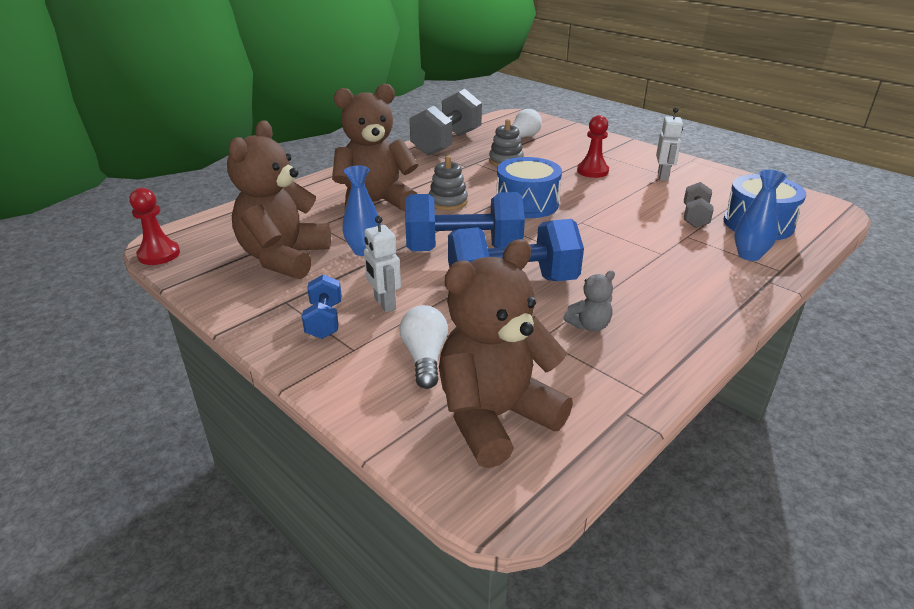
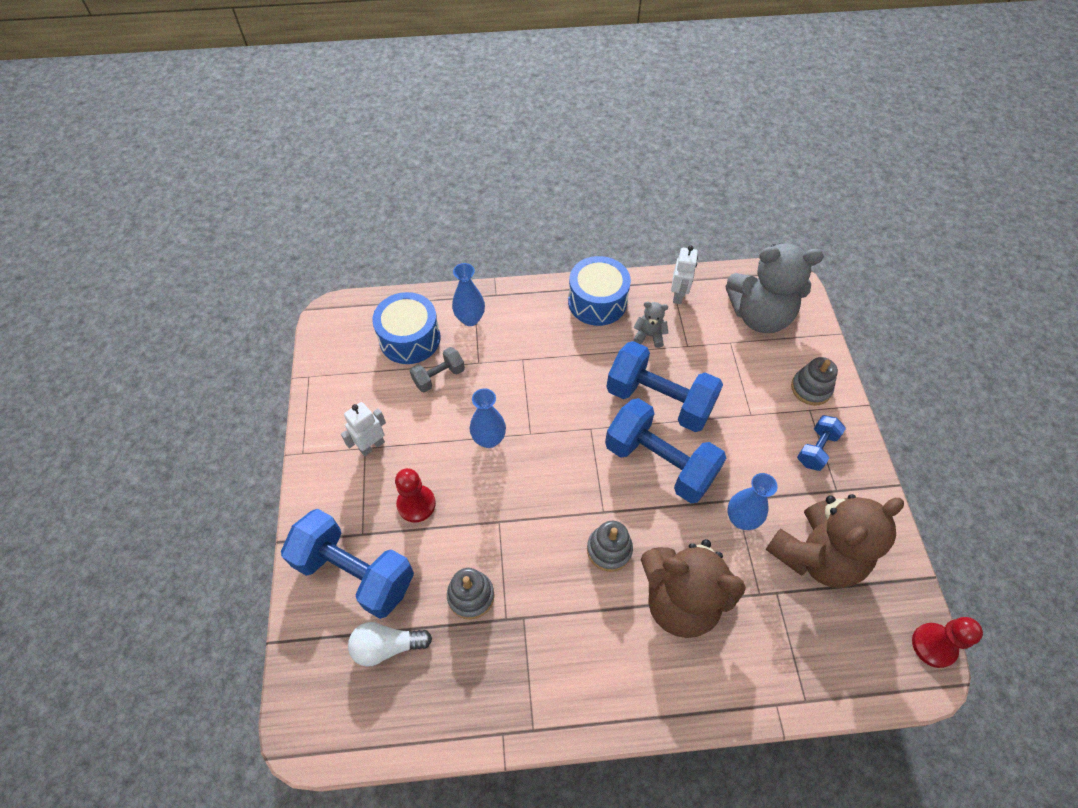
camera: 140 degrees left, 25 degrees up
(365, 369) = (811, 388): none -> grey stacking toy
(384, 304) = (764, 439): white robot -> white robot (678, 295)
(425, 358) = (769, 375): white light bulb -> none
(447, 143) = (487, 705): grey dumbbell -> none
(495, 417) = (759, 316): brown teddy bear -> grey teddy bear
(527, 204) = (542, 492): blue drum -> blue drum (597, 302)
(577, 145) = (355, 572): none -> blue dumbbell
(602, 208) = (489, 439): none -> blue vase

